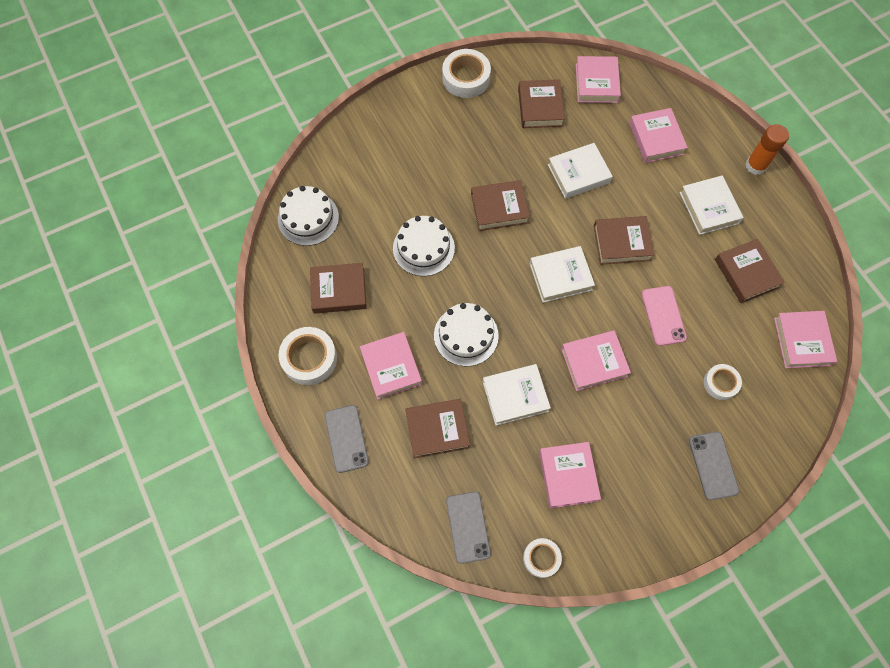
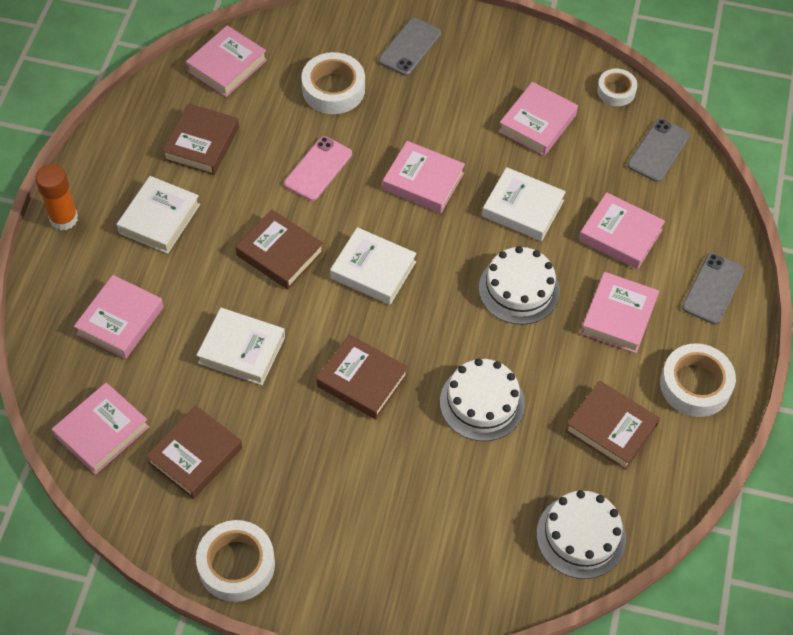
camera: 140 degrees left, 10 degrees down
(437, 429) = (620, 235): brown book -> pink book
(720, 383) = (333, 89): white tape -> white tape, size x1.63

